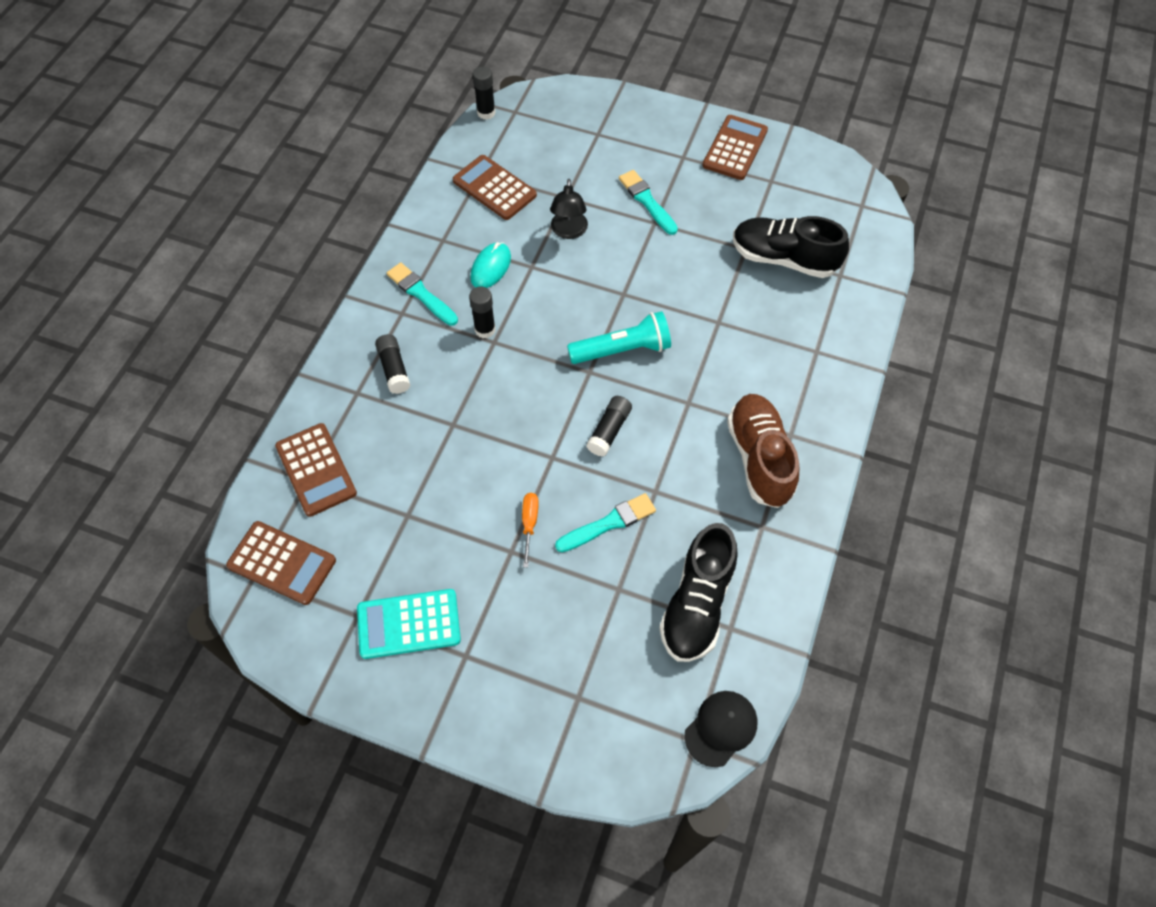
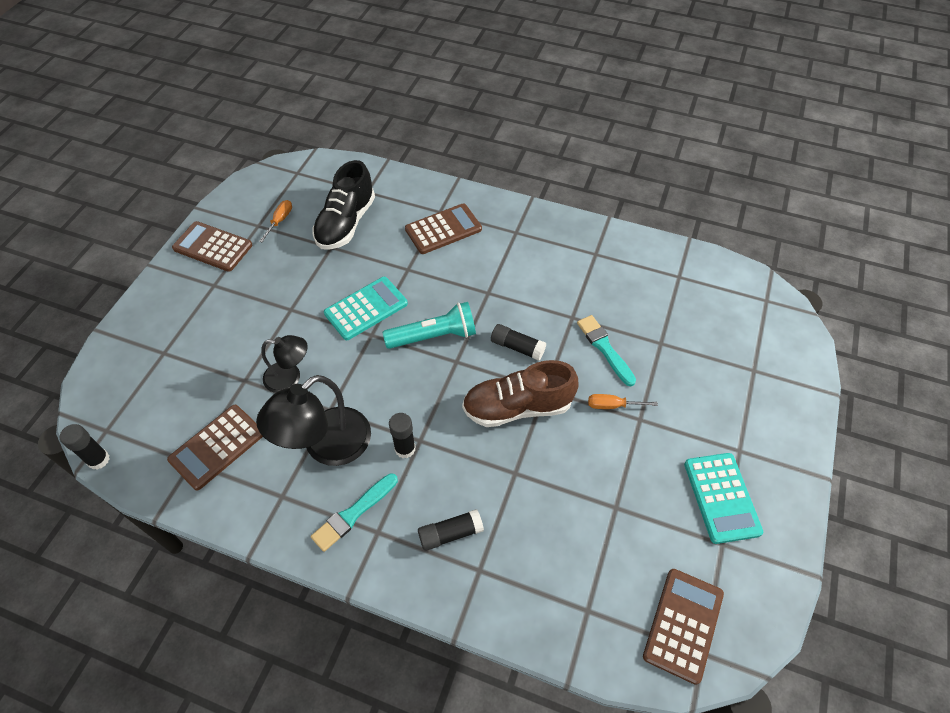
camera: 90 degrees left, 5 degrees down
(316, 470) = (574, 602): brown calculator -> brown calculator (443, 229)
(490, 267) = (326, 446): turquoise mouse -> black lamp
(622, 350) = (434, 336): turquoise flashlight -> turquoise flashlight turned 90 degrees clockwise
(647, 201) = (264, 314): turquoise brush -> none
(658, 286) = (366, 308): none -> turquoise calculator
(697, 604) = (664, 294): black shoe -> none
(721, 728) = (753, 285): black cap -> none
(759, 458) = (537, 251): brown shoe -> brown shoe (517, 407)
(781, 199) = (280, 220): none -> orange screwdriver

